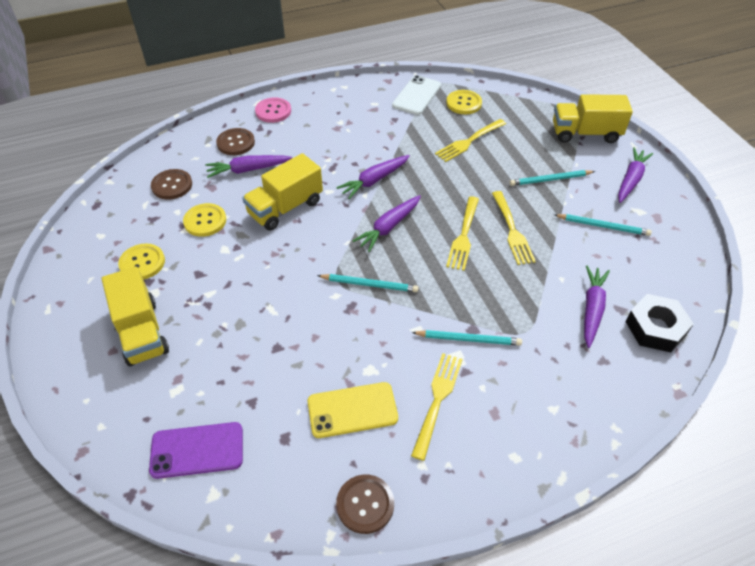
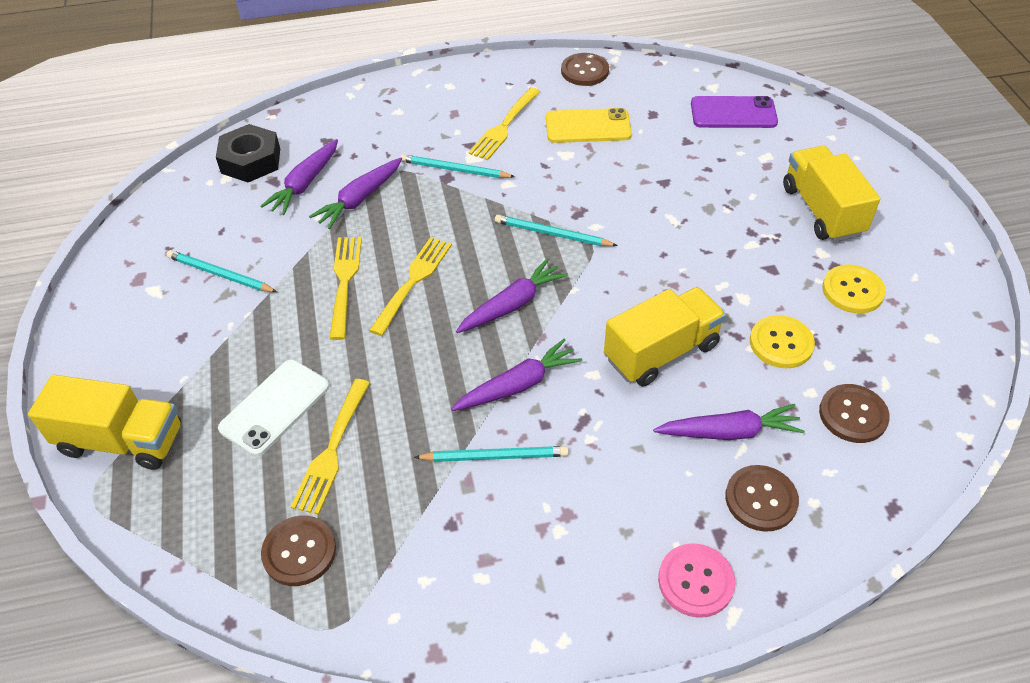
camera: 170 degrees left, 0 degrees up
(416, 95) = (387, 590): white phone -> white phone (275, 407)
(463, 103) = (299, 552): yellow button -> brown button
(469, 141) = (332, 449): yellow fork -> yellow fork turned 135 degrees clockwise
(550, 180) = (243, 354): turquoise pencil -> turquoise pencil (495, 456)
(631, 180) = (123, 340): purple carrot -> purple carrot (359, 199)

